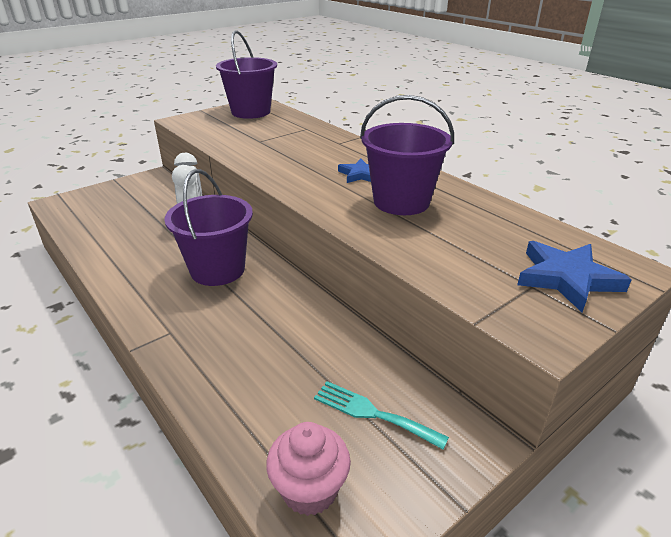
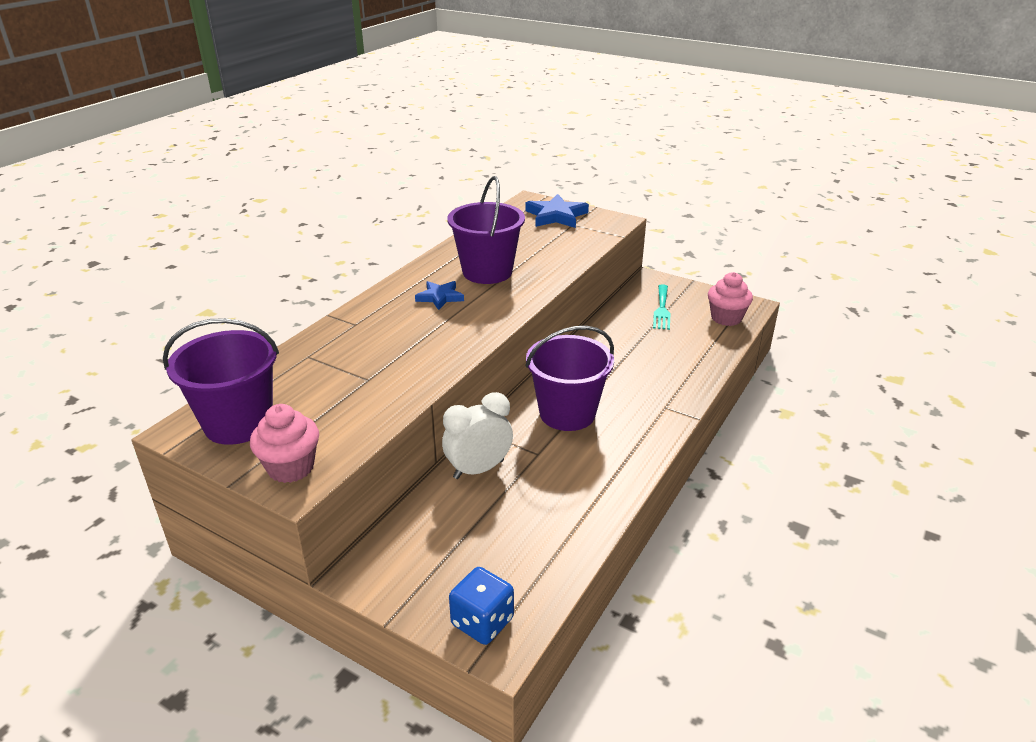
camera: 110 degrees left, 0 degrees up
(77, 201) = (482, 621): none -> blue dice
(195, 120) = (291, 467): none -> pink cupcake

